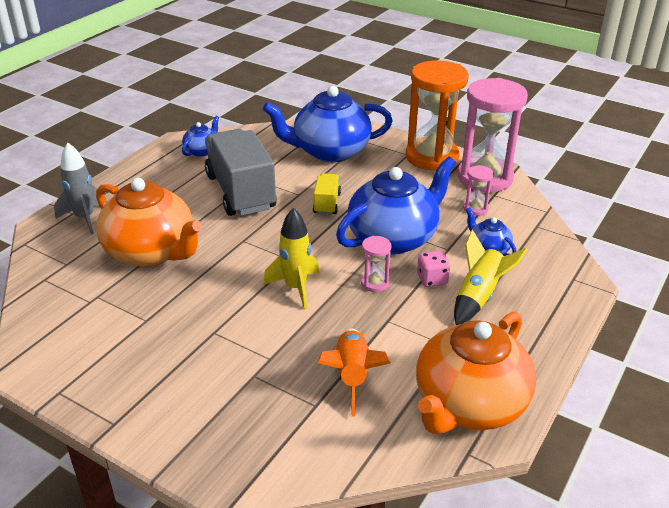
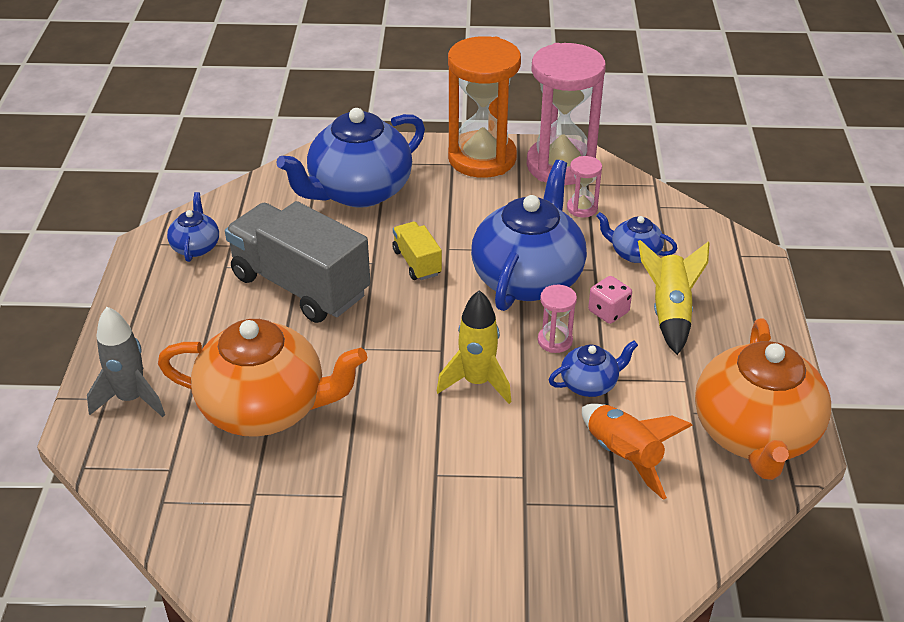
camera: 30 degrees left, 5 degrees up
(373, 319) = (590, 384): none -> blue teapot

